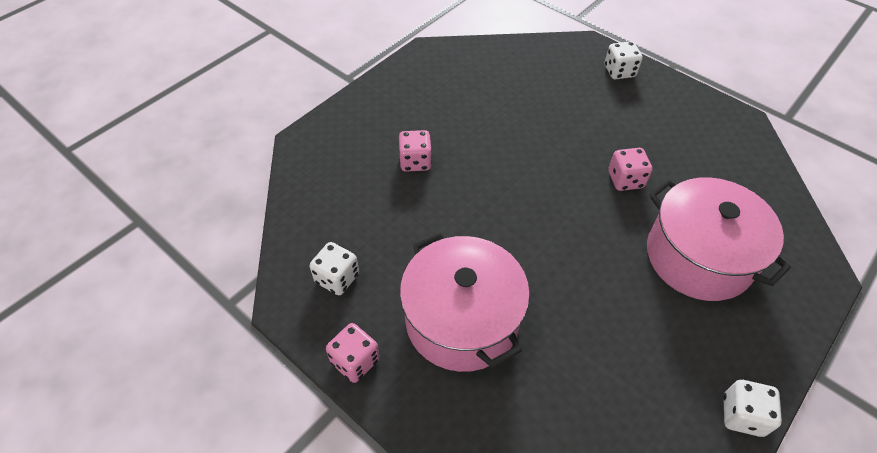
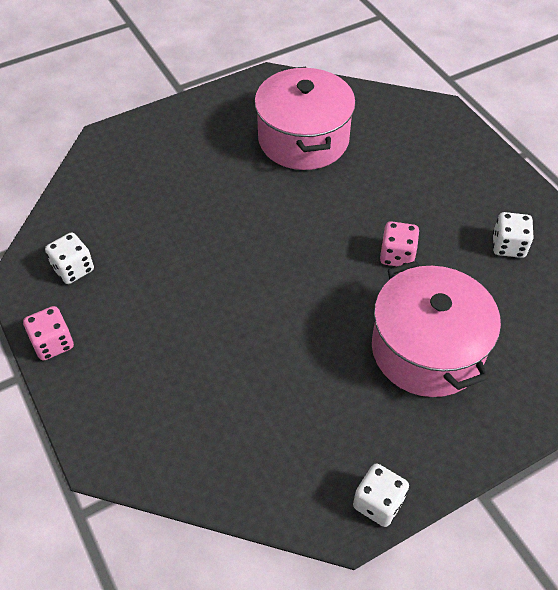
camera: 20 degrees right, 0 degrees up
(415, 162) = (199, 184): pink dice -> none
(462, 320) = (163, 338): pink pot -> pink pot (303, 139)
(619, 71) = (458, 145): white dice -> white dice (508, 246)

